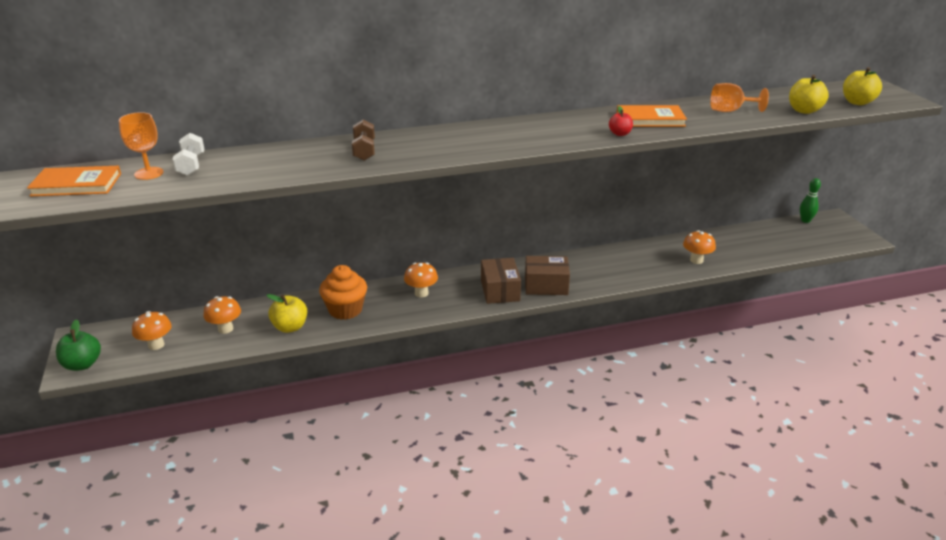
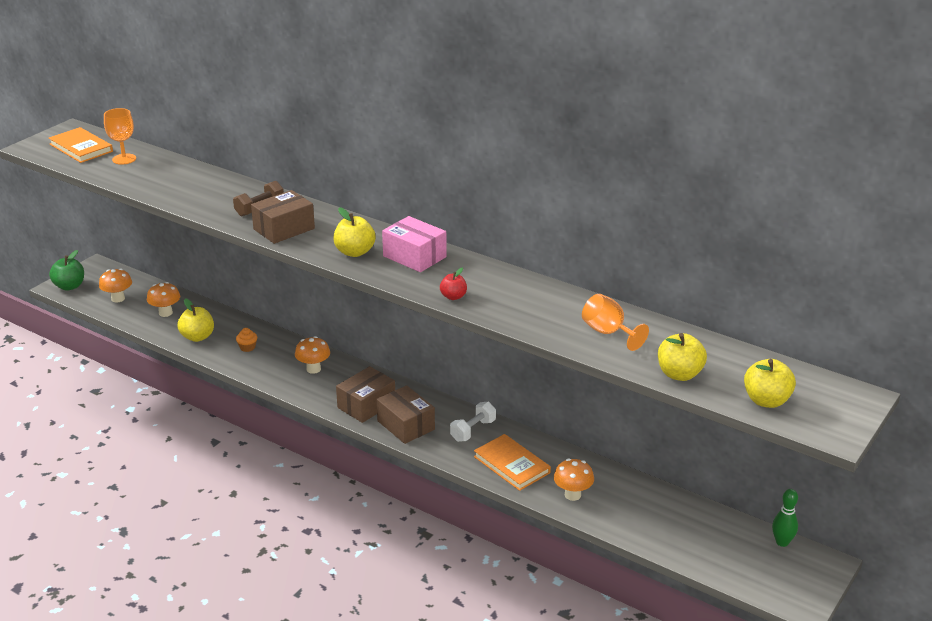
camera: 50 degrees right, 0 degrees up
(191, 165) = (154, 165): white dumbbell -> white dumbbell (473, 430)
(345, 310) = (247, 347): orange cupcake -> orange cupcake, size x0.46
(417, 153) = (284, 229): none -> brown box
(501, 142) = (355, 252): none -> yellow apple
(541, 127) = (414, 256): none -> pink box
(650, 119) = (515, 299): orange book -> orange book (512, 465)

